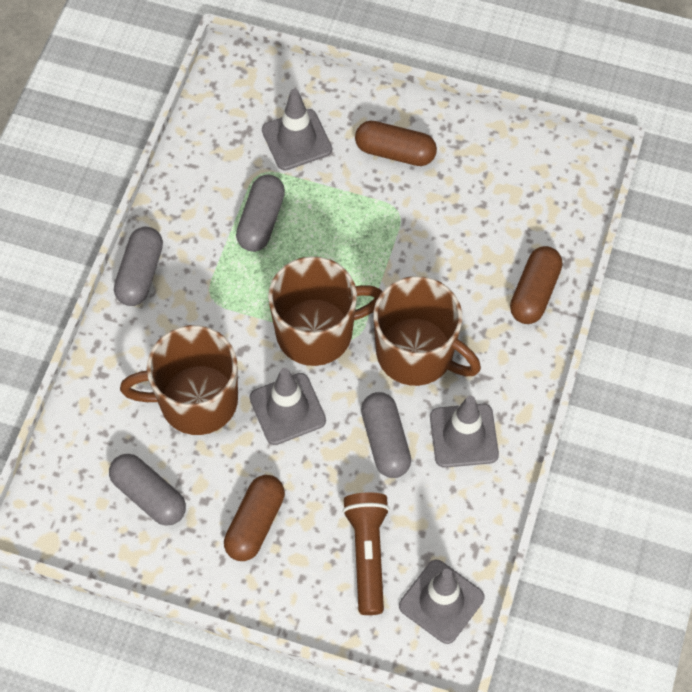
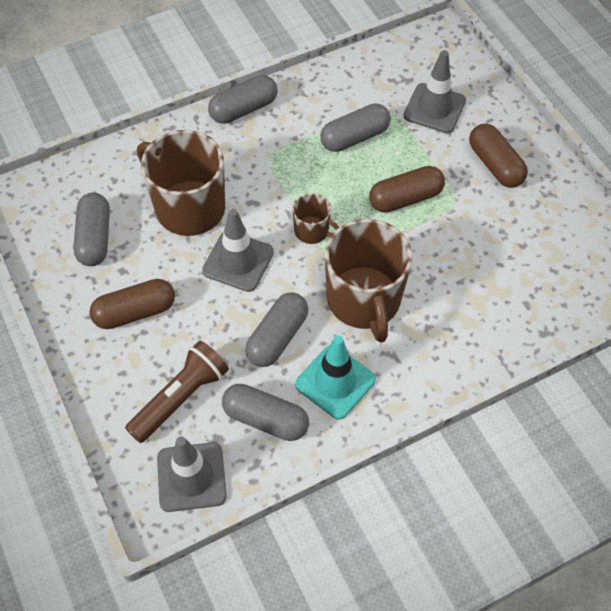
camera: 45 degrees right, 5 degrees down
(316, 332) = (312, 231): brown mug -> brown mug, size x0.48
(446, 510) = (265, 419): none -> grey capsule
(463, 436) = (335, 382): grey traffic cone -> turquoise traffic cone
(534, 292) = (496, 332): brown capsule -> brown capsule (405, 198)

